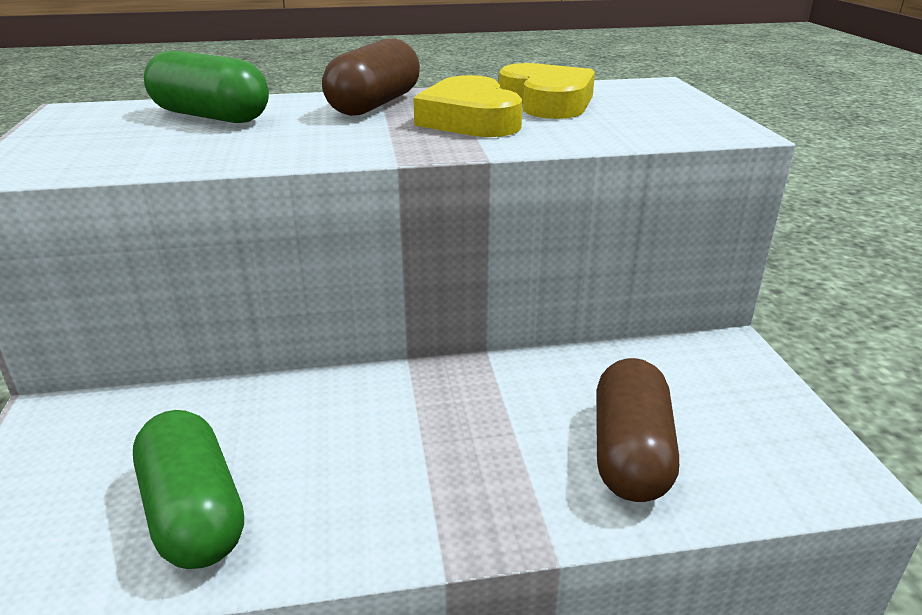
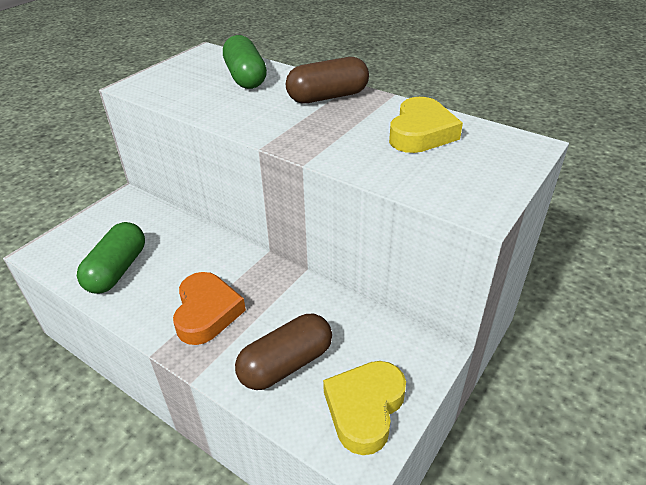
camera: 45 degrees right, 10 degrees up
(440, 469) = (207, 312): none -> orange heart
(470, 119) = (350, 130): yellow heart -> yellow heart (365, 408)

